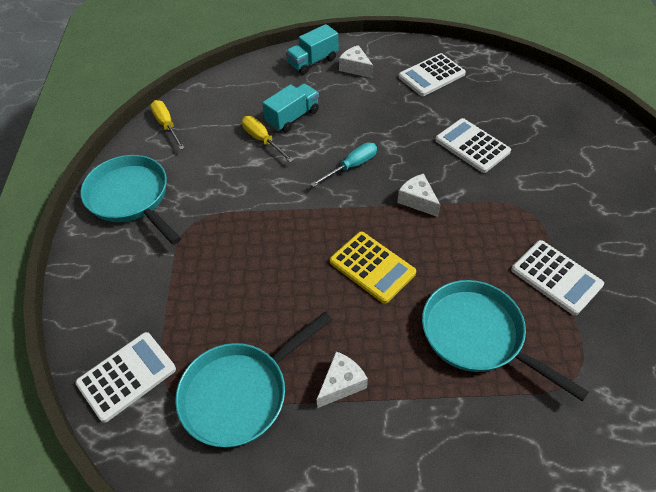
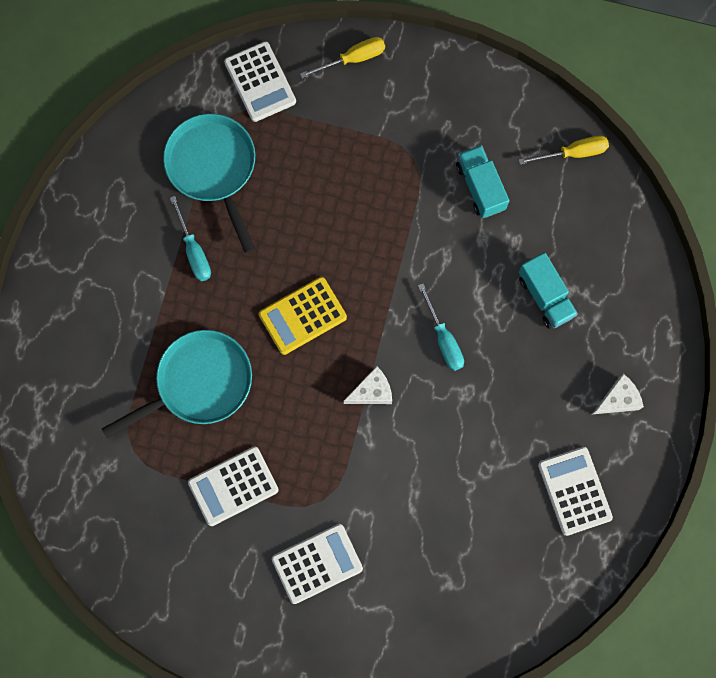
camera: 105 degrees right, 25 degrees up
(131, 198) = (468, 104): turquoise pan -> none
(262, 140) = (515, 253): yellow screwdriver -> yellow screwdriver (353, 59)
(312, 61) = (647, 349): turquoise truck -> turquoise truck (480, 187)
(341, 384) = (194, 251): white cheese -> turquoise screwdriver
(472, 146) = (434, 486): white calculator -> white calculator (317, 563)

